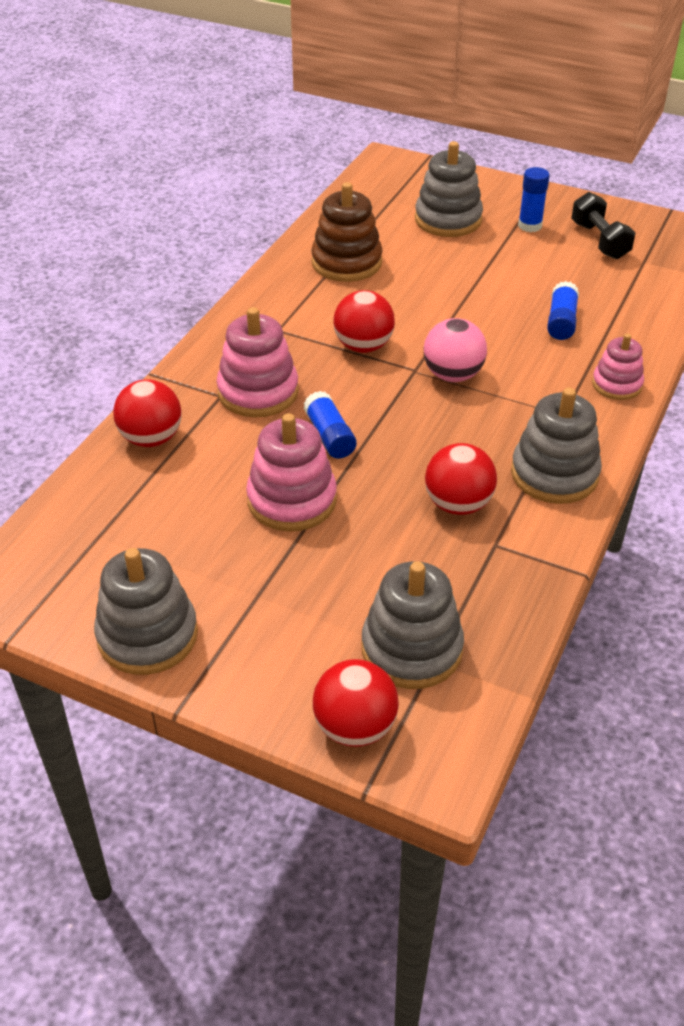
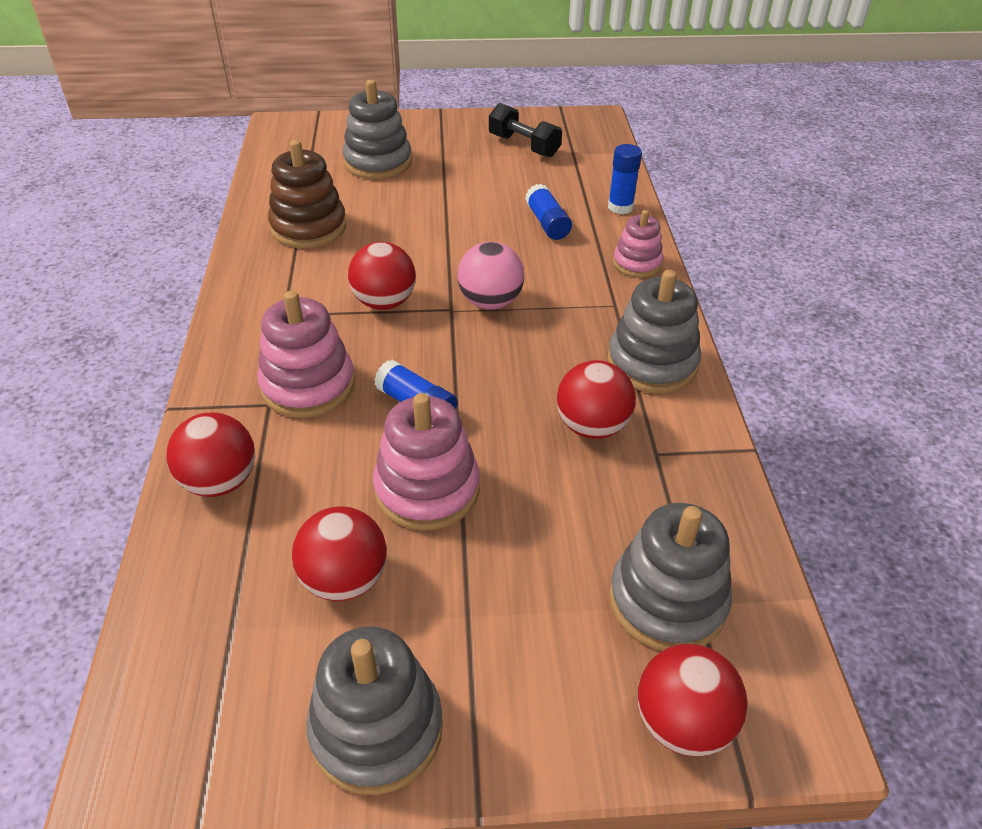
camera: 30 degrees left, 0 degrees up
(190, 537) = (345, 580): none -> red ball
(530, 226) = (455, 149): blue glue stick -> blue glue stick (620, 207)

